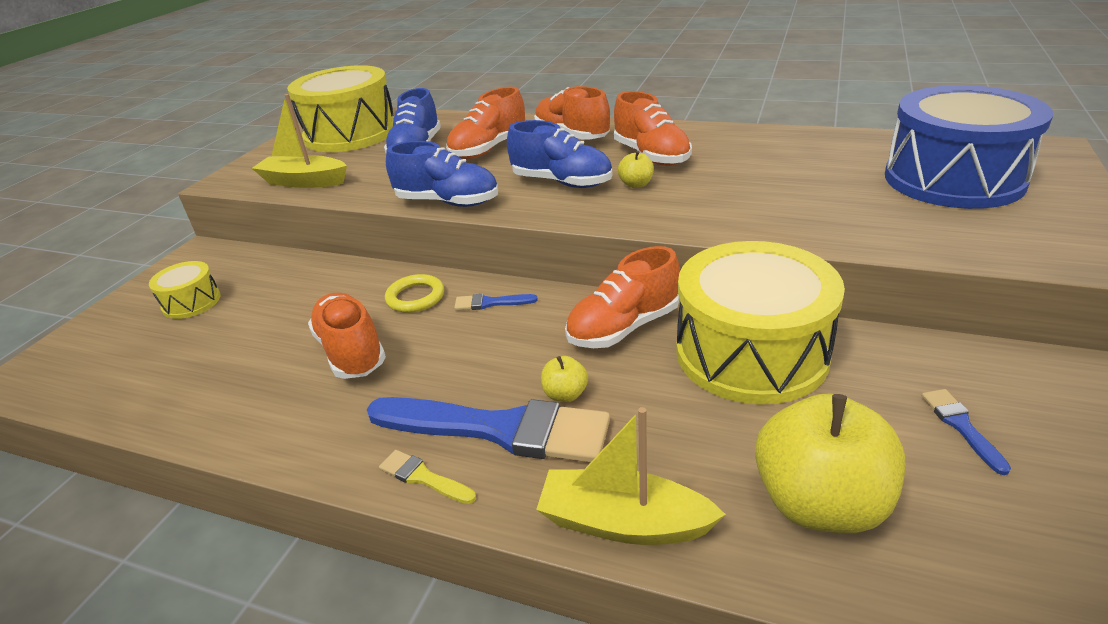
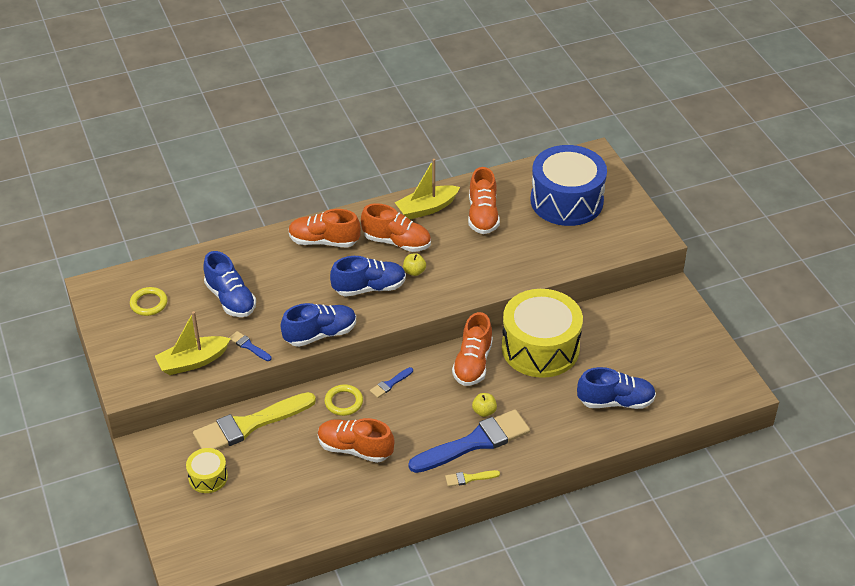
camera: 45 degrees left, 10 degrees up
(301, 275) = (249, 425): none -> yellow brush
(351, 134) = (149, 303): yellow drum -> yellow ring
(489, 149) = (283, 277): orange shoe -> orange shoe (483, 215)
(624, 522) = (560, 448): yellow boat -> yellow boat (426, 208)
(819, 503) = (615, 401): yellow apple -> blue shoe
(961, 426) = (639, 342): blue brush -> blue brush (249, 346)

